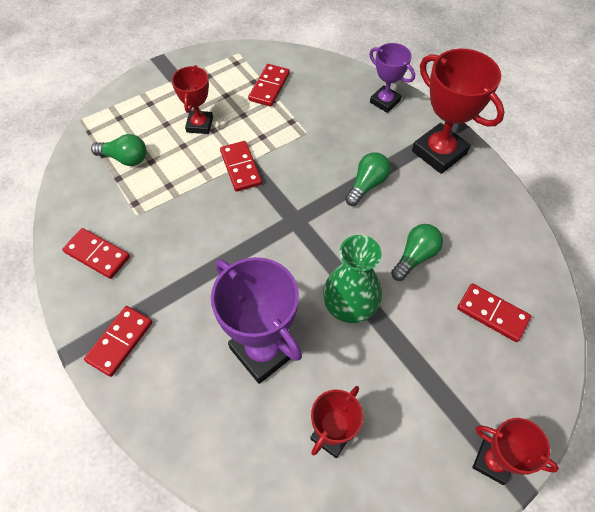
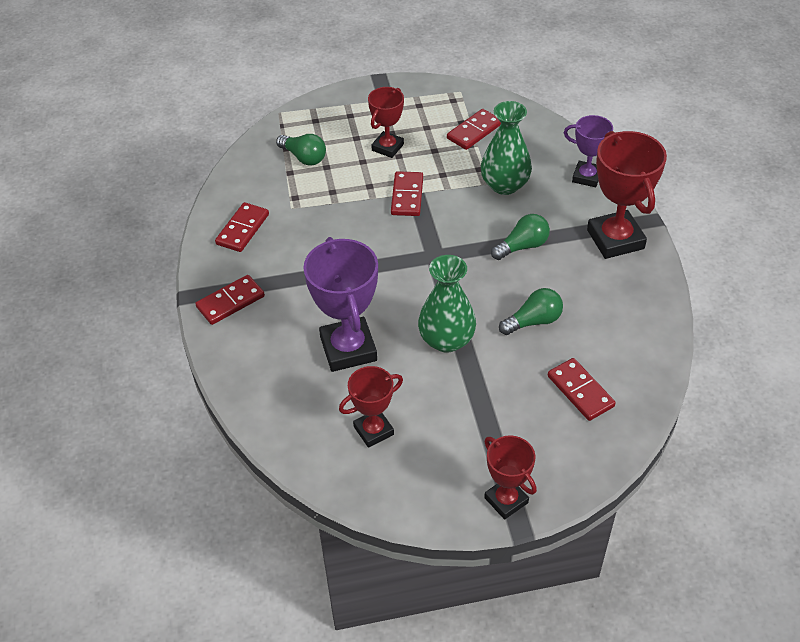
camera: 25 degrees right, 10 degrees down
(97, 254) = (243, 229): red domino -> red domino turned 60 degrees clockwise
(321, 130) = (504, 185): none -> green vase
(385, 101) = (586, 177): purple trophy -> purple trophy turned 45 degrees counterclockwise

